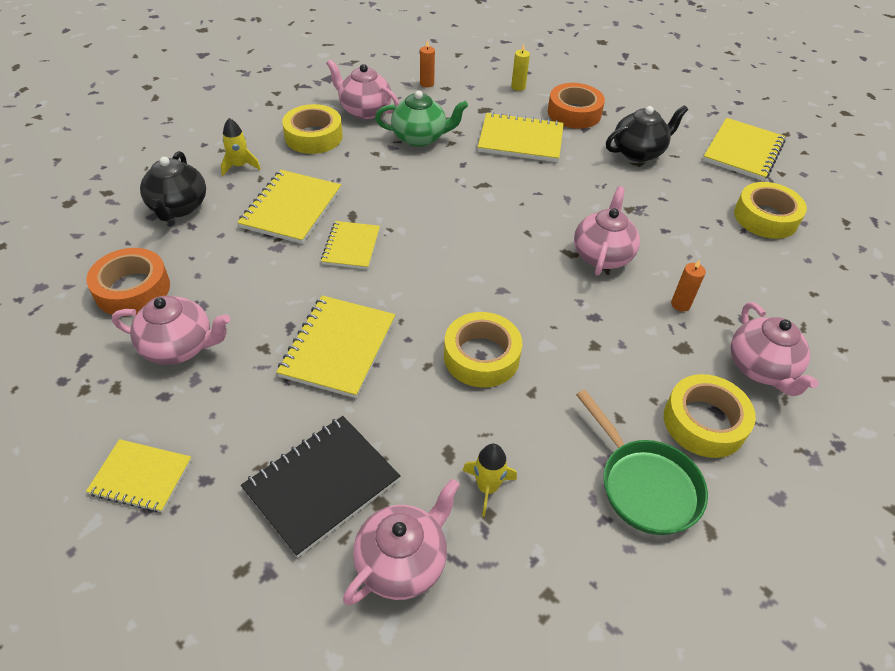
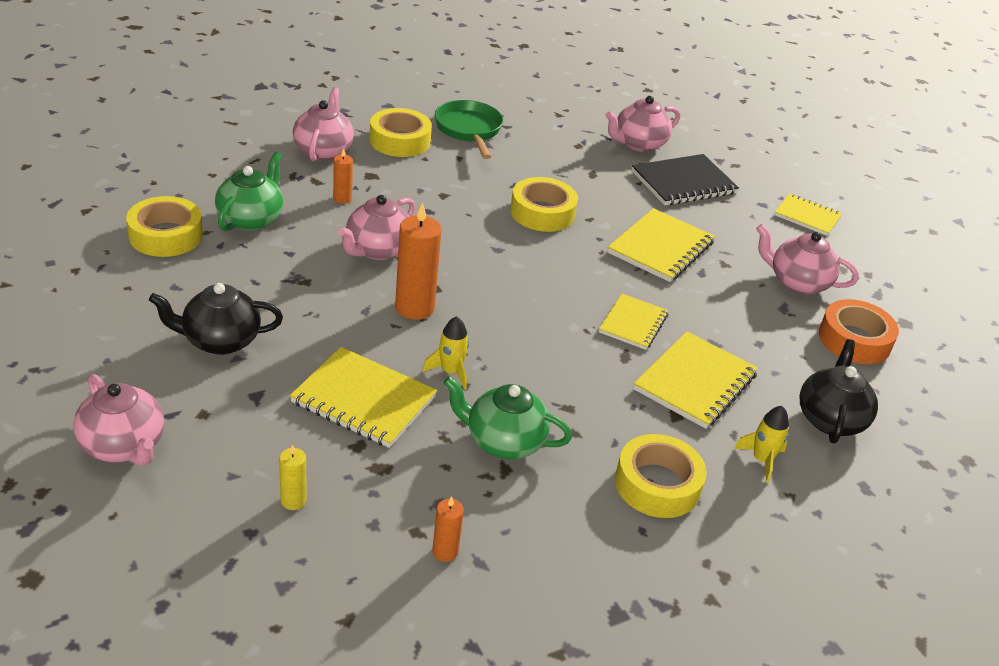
camera: 165 degrees left, 10 degrees down
(364, 110) = (570, 517): pink teapot -> pink teapot (123, 446)
(487, 487) = (573, 155): yellow rocket -> yellow rocket (450, 372)
(534, 210) = (414, 308): none -> orange candle
(574, 113) = (248, 424): orange tape -> none
(726, 253) = (251, 219): none -> green teapot
(743, 151) = (83, 306): yellow notebook -> none

